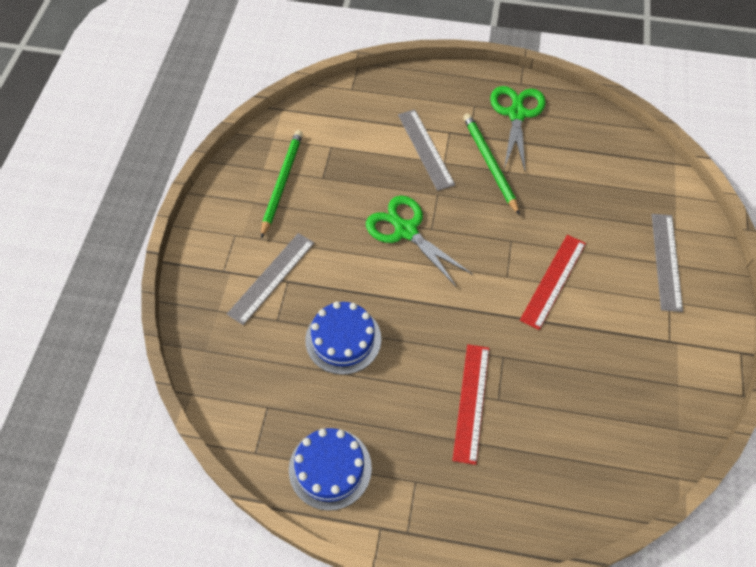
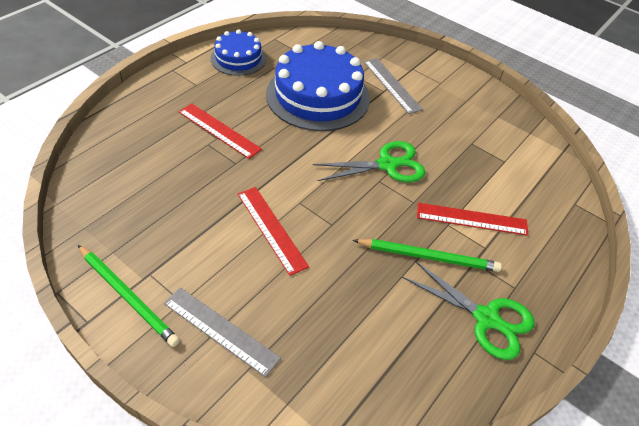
camera: 115 degrees right, 10 degrees down
(282, 183) = (477, 120): green pencil -> green pencil (127, 296)
(343, 339) = (318, 96): blue cake -> blue cake, size x1.78
(425, 149) = (471, 219): grey ruler -> red ruler

